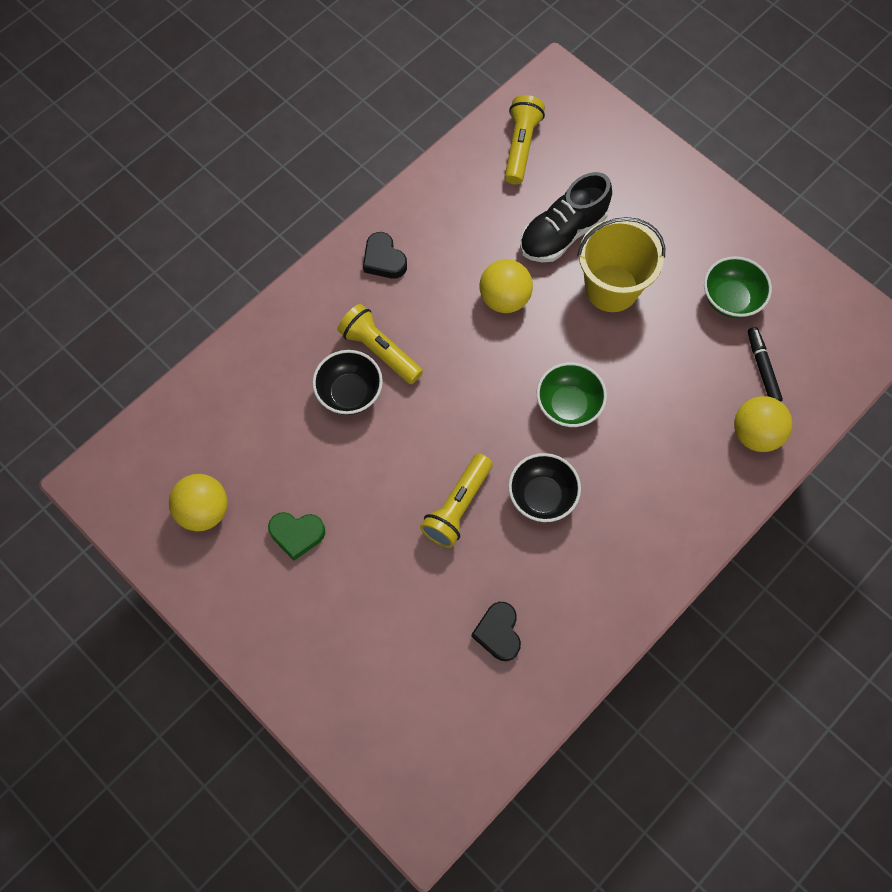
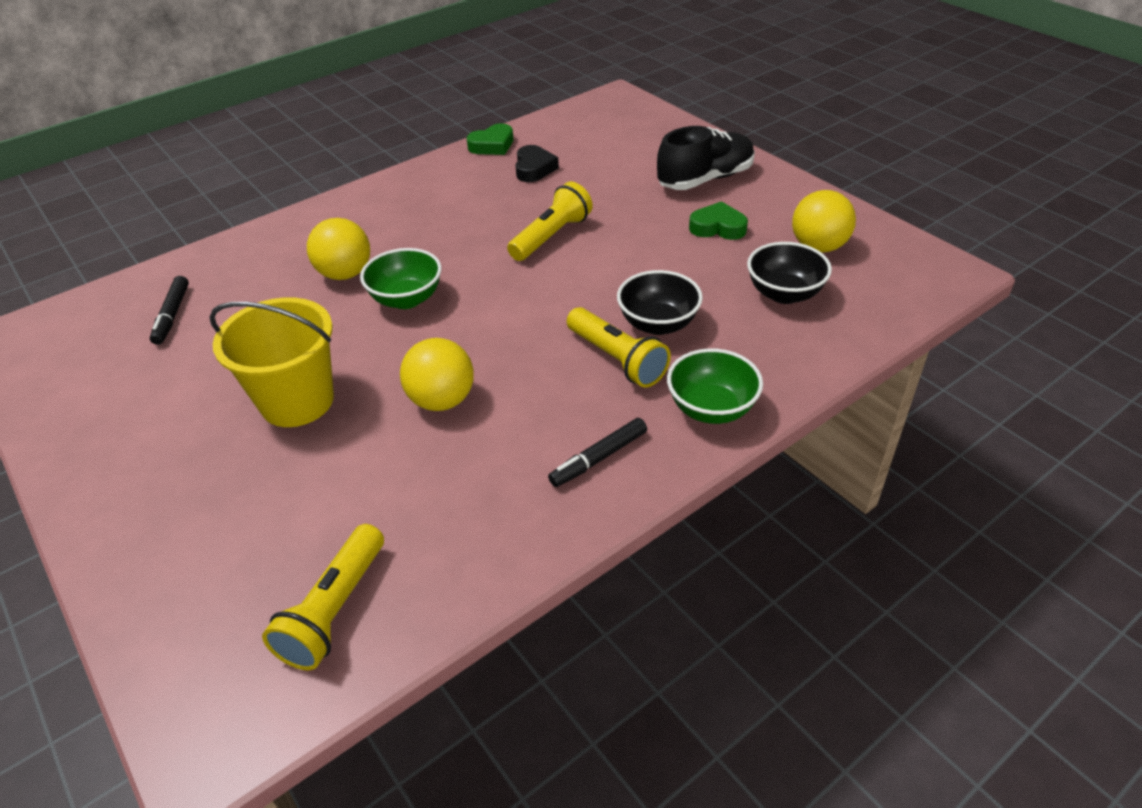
camera: 170 degrees left, 25 degrees down
(384, 260) = (599, 458): black heart -> black marker
(542, 496) = (464, 238): black bowl -> black bowl (784, 294)
(558, 683) = (492, 145): none -> green heart
(563, 233) = (328, 471): black shoe -> black shoe (705, 179)
(730, 299) = (156, 378): green bowl -> green bowl (711, 409)
(755, 434) = (222, 267): yellow ball -> yellow ball (345, 274)

